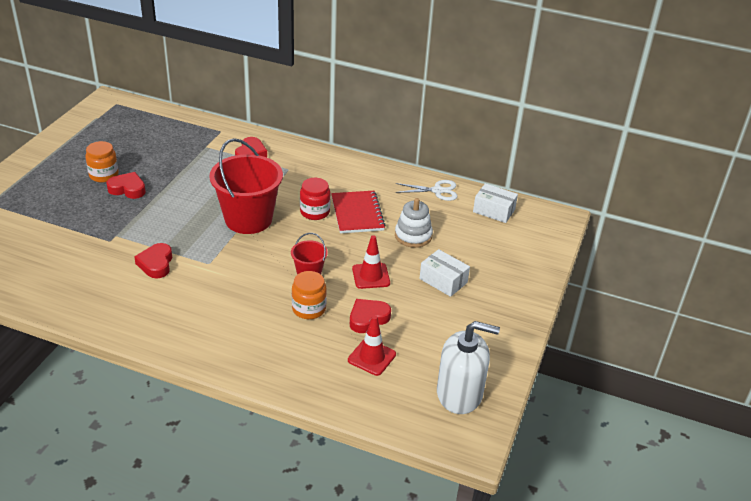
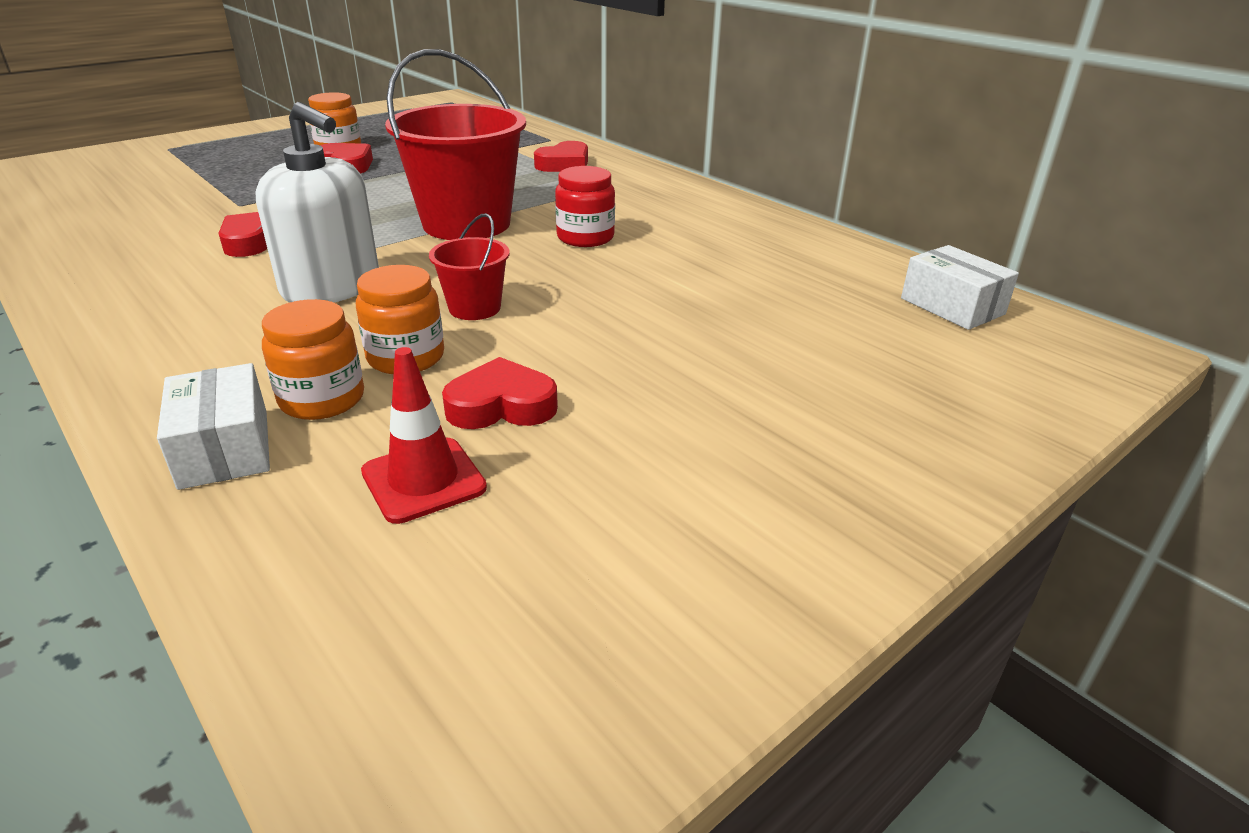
camera: 30 degrees right, 5 degrees down
(299, 339) = (322, 399): none -> orange jar
(357, 213) = (659, 254): red notebook -> none
(371, 276) = (587, 340): red traffic cone -> none
(413, 236) = (738, 304): white stacking toy -> none
(437, 191) = (847, 257): white scissors -> none
(443, 281) = (738, 387): white box -> white box (224, 448)
(459, 394) = (551, 652): white soap dispenser -> white soap dispenser (331, 287)

